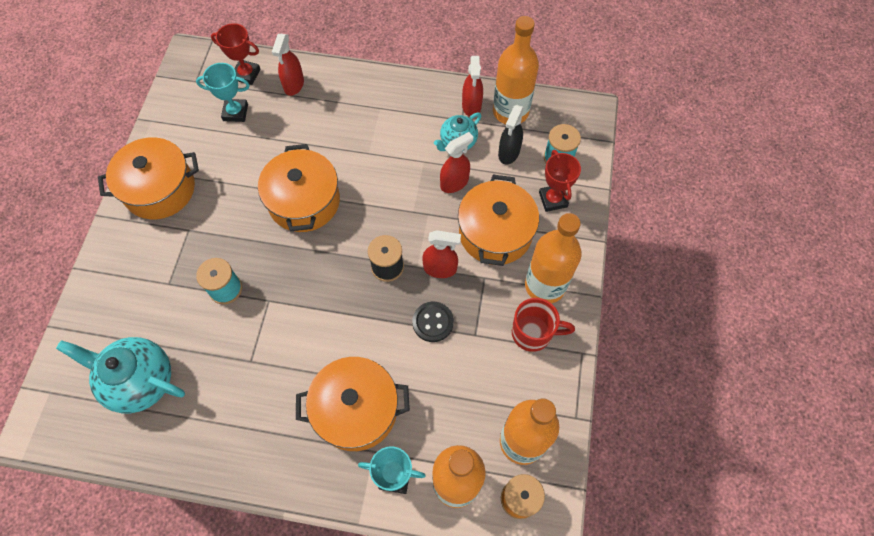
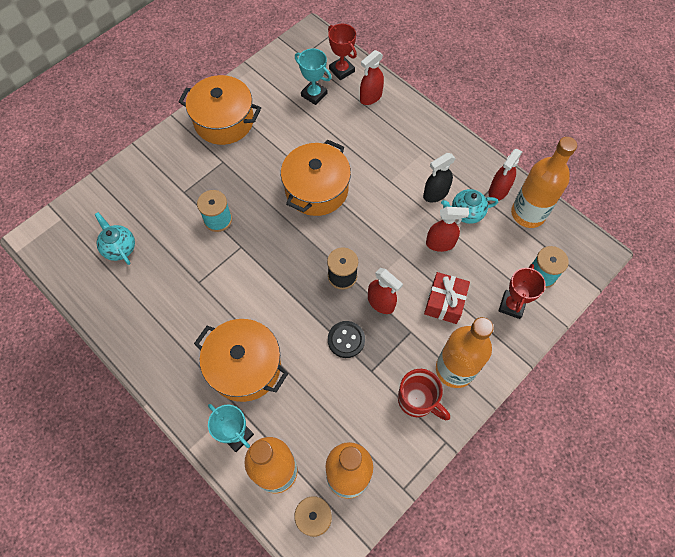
camera: 35 degrees right, 0 degrees up
(140, 381) = (119, 248): turquoise teapot -> turquoise teapot, size x0.60
(495, 233) = (444, 302): orange pot -> red gift
(509, 153) = (502, 246): black spray bottle -> black spray bottle (435, 194)

